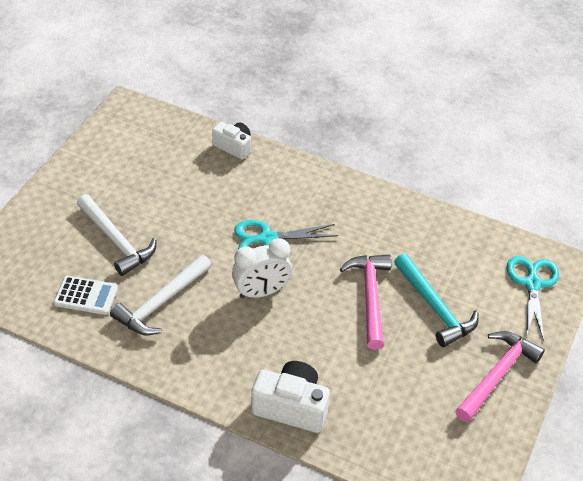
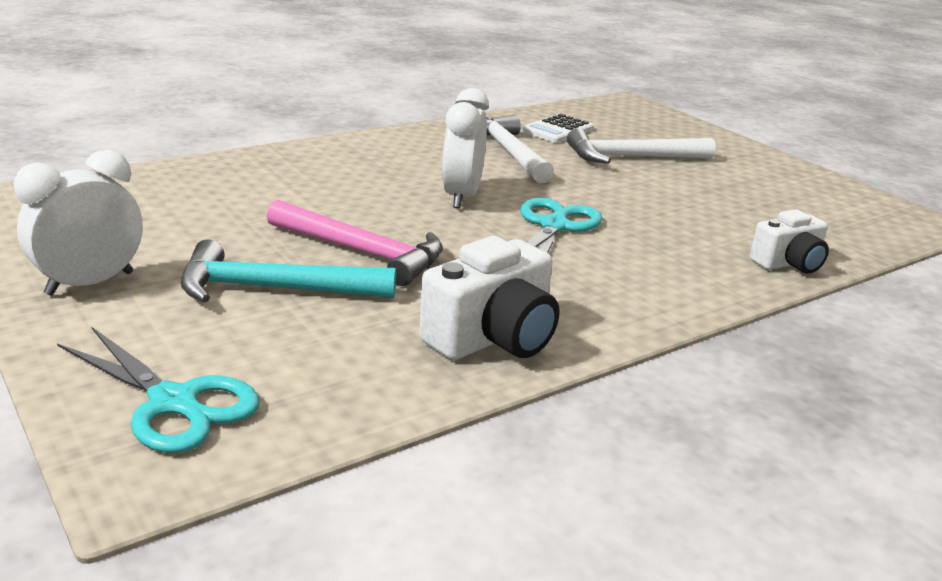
camera: 120 degrees right, 20 degrees down
(291, 407) = (278, 163): white camera -> white camera (493, 337)
(497, 375) = (90, 283): pink hammer -> white clock

